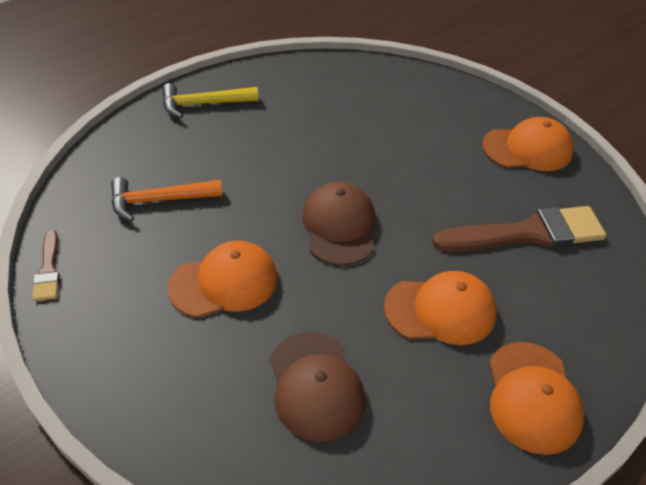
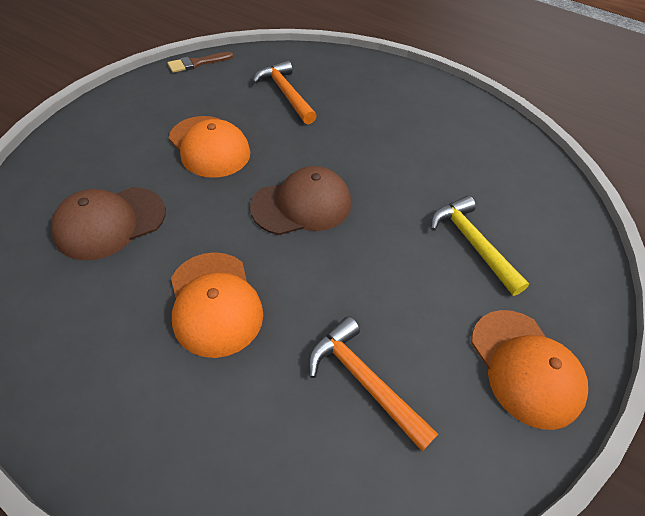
camera: 70 degrees right, 5 degrees up
(203, 104) = (414, 89): yellow hammer -> yellow hammer (472, 243)
(527, 233) = (363, 380): brown brush -> orange hammer
(532, 397) = (110, 406): orange cap -> none

